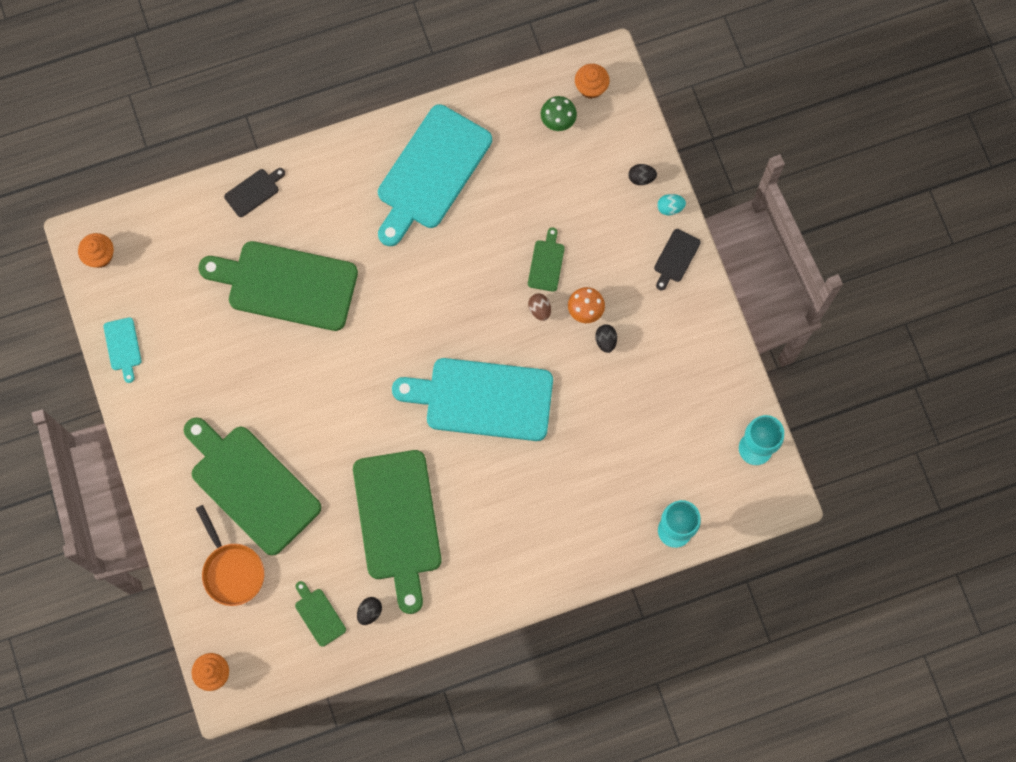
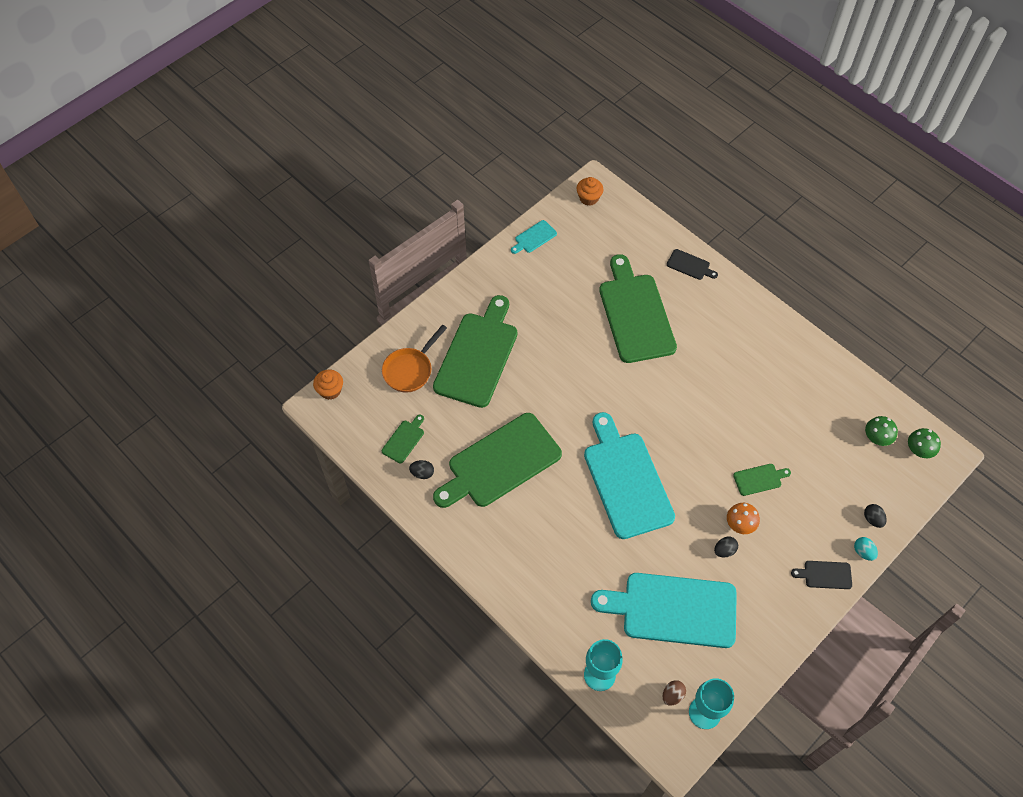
camera: 65 degrees right, 15 degrees down
(431, 172) = (777, 369): turquoise cutting board -> turquoise cutting board (673, 609)
(539, 309) = (719, 490): brown egg -> brown egg (672, 695)
(591, 87) = (919, 450): orange cupcake -> green mushroom

